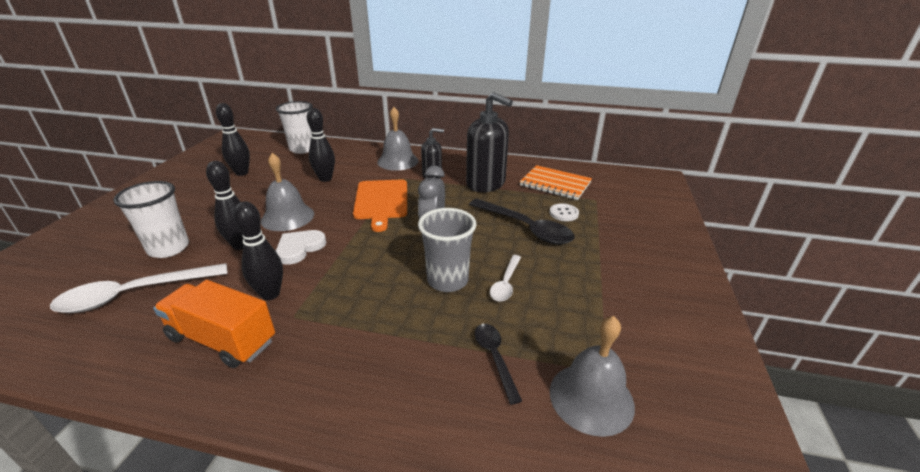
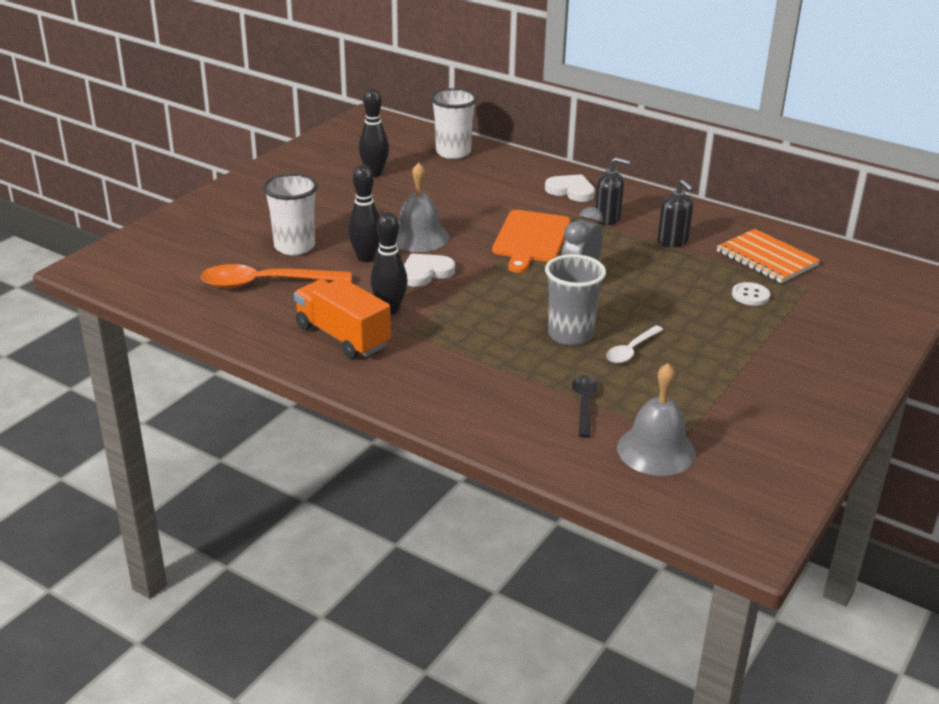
camera: 20 degrees right, 0 degrees up
(133, 294) = (265, 283): white spoon -> orange spoon
(325, 179) = (472, 198): black bowling pin -> none
(398, 161) = (571, 191): grey bell -> white heart
(486, 184) = (673, 241): black soap dispenser -> black soap dispenser, size x0.56
(526, 228) = (690, 302): black spoon -> none

